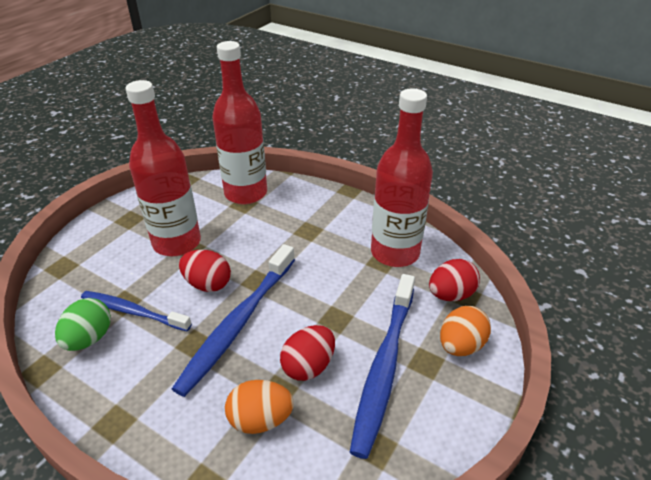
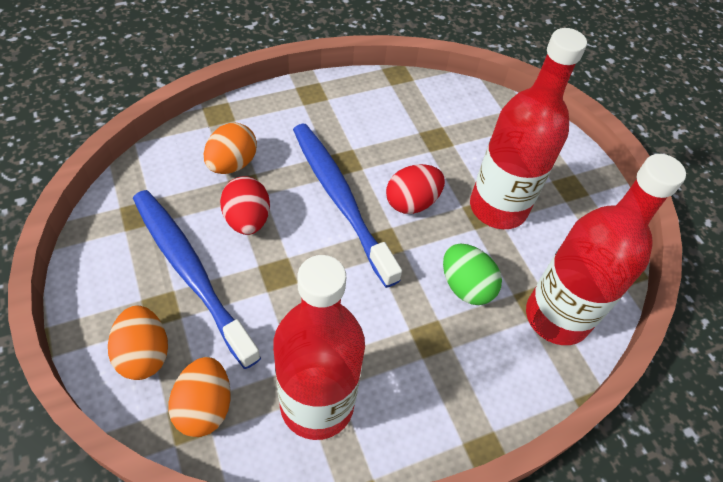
camera: 120 degrees right, 15 degrees up
(89, 338) = (408, 106): green egg -> green egg (466, 286)
(133, 311) = (418, 140): blue toothbrush -> none
(451, 295) = (204, 407): red egg -> orange egg

